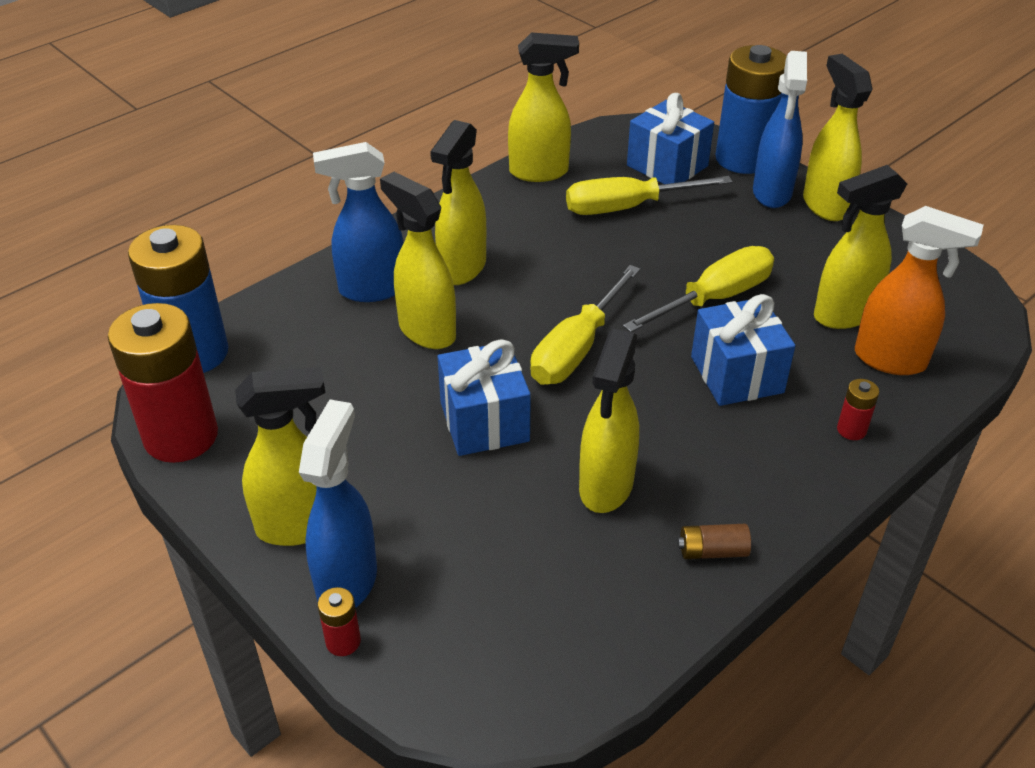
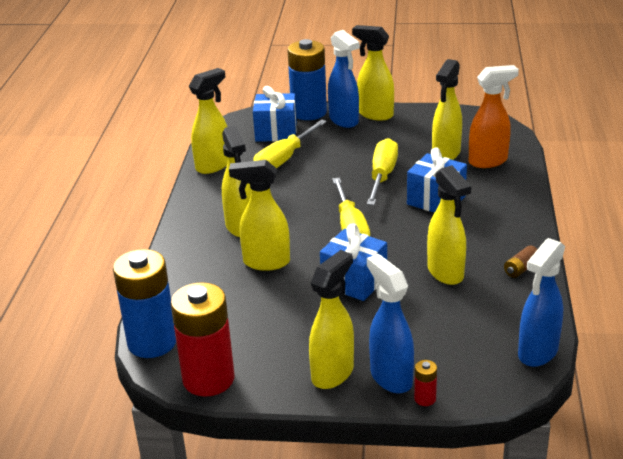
camera: 40 degrees left, 10 degrees down
(371, 289) = (206, 261): blue spray bottle -> blue spray bottle (537, 353)
(851, 430) = (510, 195): red battery -> none

